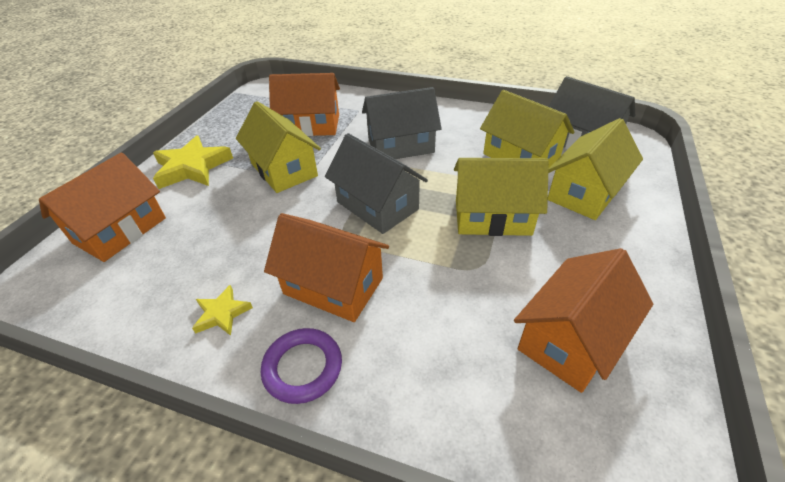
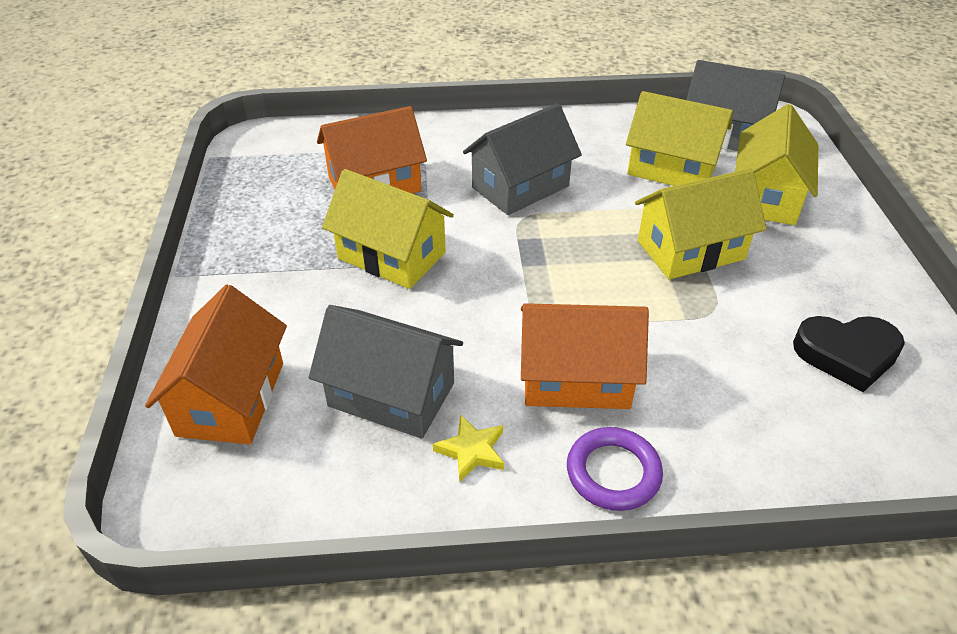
camera: 25 degrees left, 0 degrees up
(192, 167) = (253, 285): yellow star -> none
(377, 205) = (552, 271): grey house -> grey house (391, 394)
(570, 339) = (846, 354): orange house -> black heart

